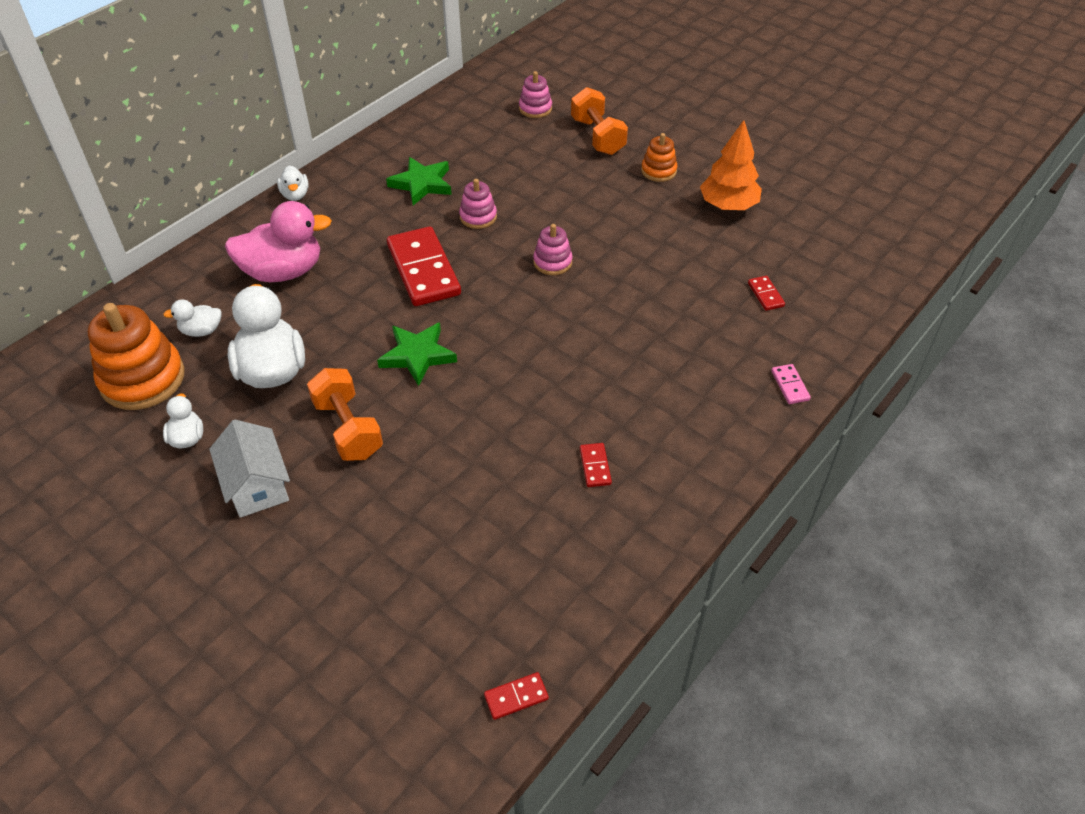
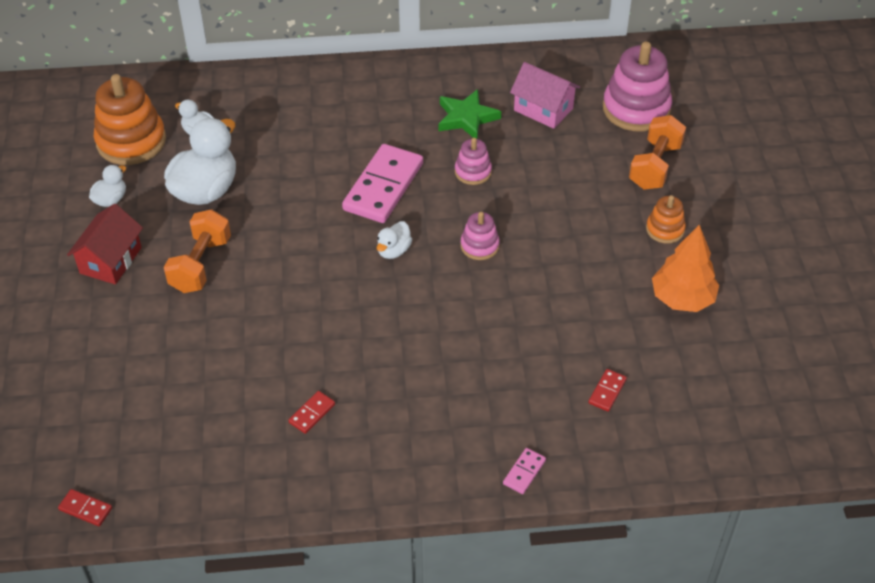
camera: 45 degrees right, 0 degrees up
(257, 485) = (111, 260): white house -> red house
(283, 272) = (294, 124): pink duck -> none
(295, 195) = (370, 69): white duck -> white duck (393, 251)
(417, 355) = (301, 247): green star -> none
(424, 270) = (383, 187): red domino -> pink domino
(471, 145) = (543, 109): none -> pink house
(535, 108) = (636, 109): pink stacking toy -> pink stacking toy, size x1.91

